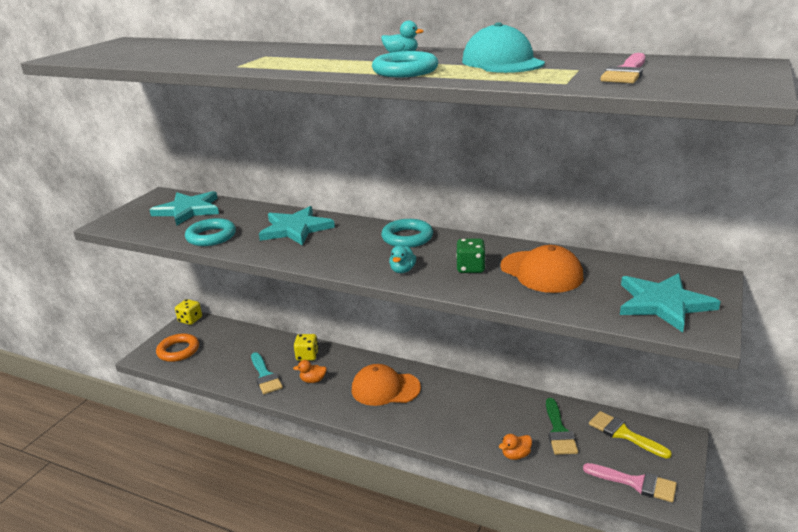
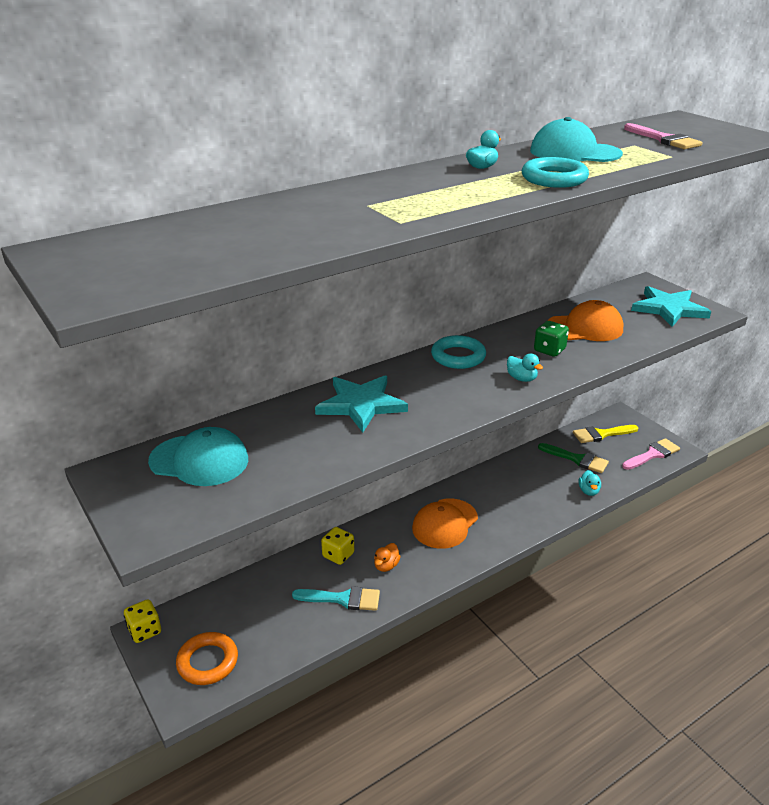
camera: 60 degrees left, 5 degrees up
(188, 210) = (199, 460): turquoise star -> turquoise cap
(211, 236) = (309, 461): turquoise ring -> none
(516, 455) = (588, 491): orange duck -> turquoise duck

